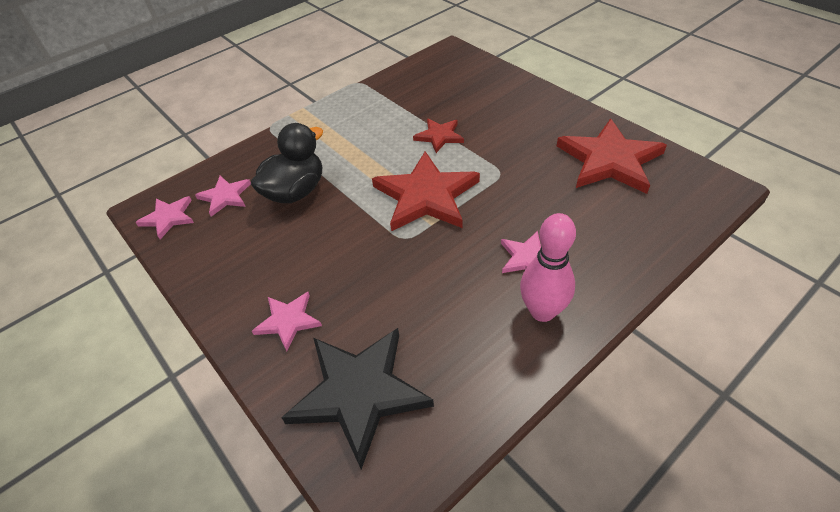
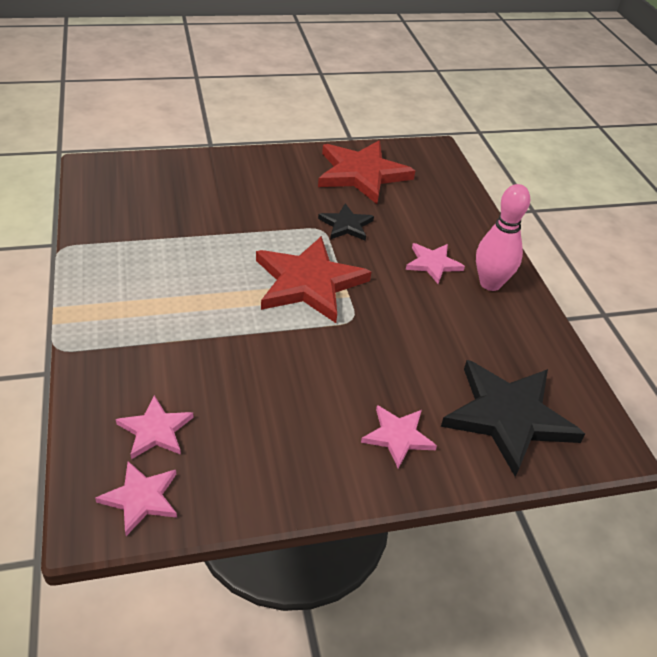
camera: 70 degrees left, 5 degrees down
(295, 192) = (210, 367): black duck -> none
(439, 136) = (231, 237): red star -> none
(523, 183) = (346, 225): none -> black star

